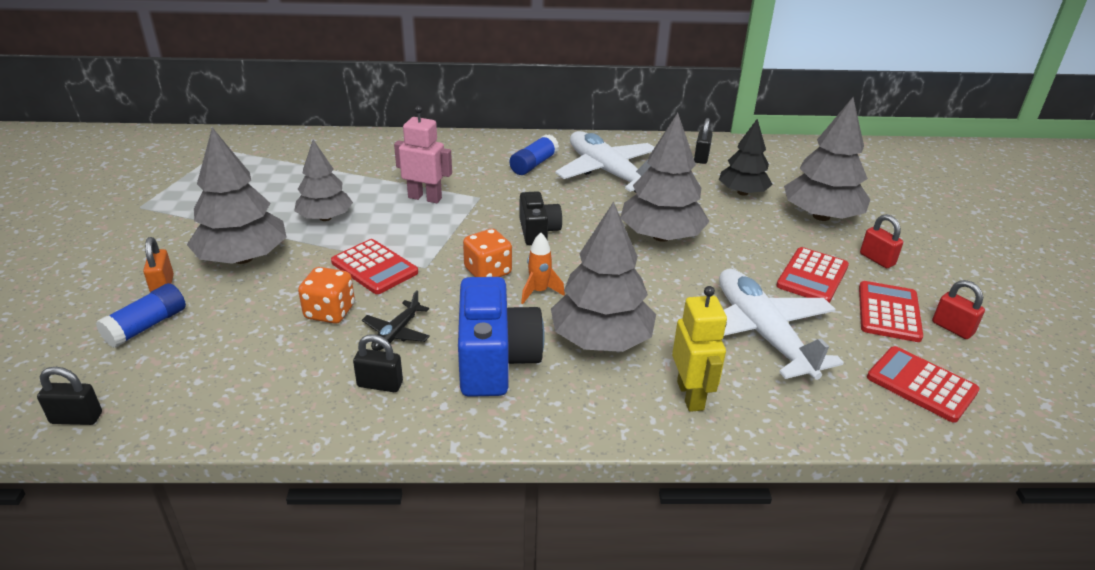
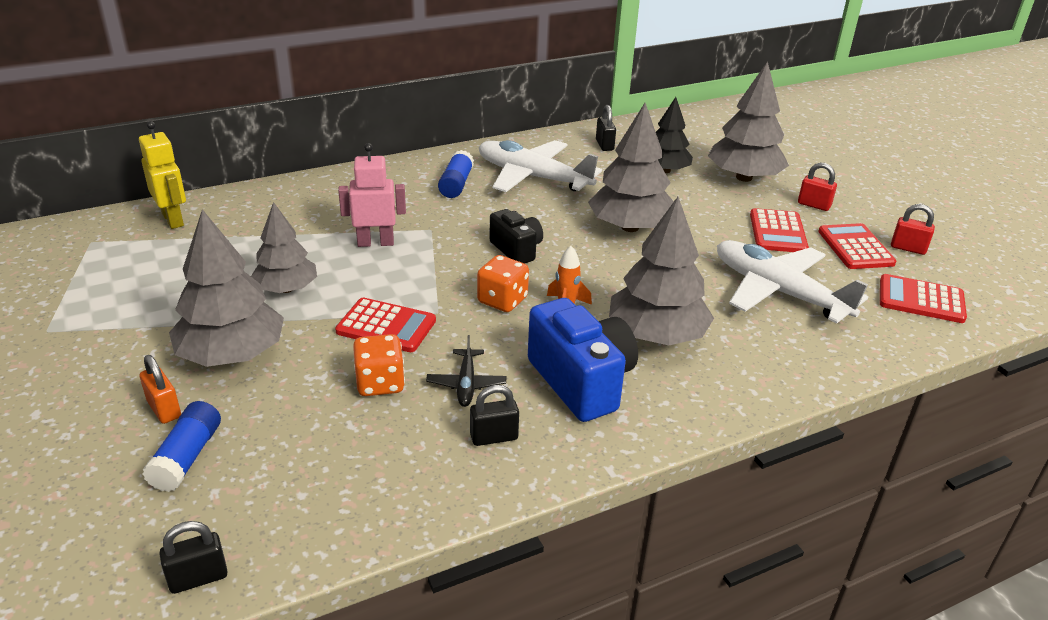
camera: 25 degrees left, 0 degrees up
(691, 395) = (766, 361): yellow robot -> yellow robot (173, 220)

